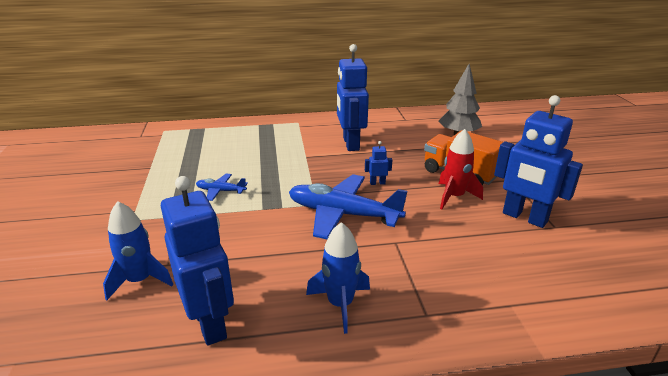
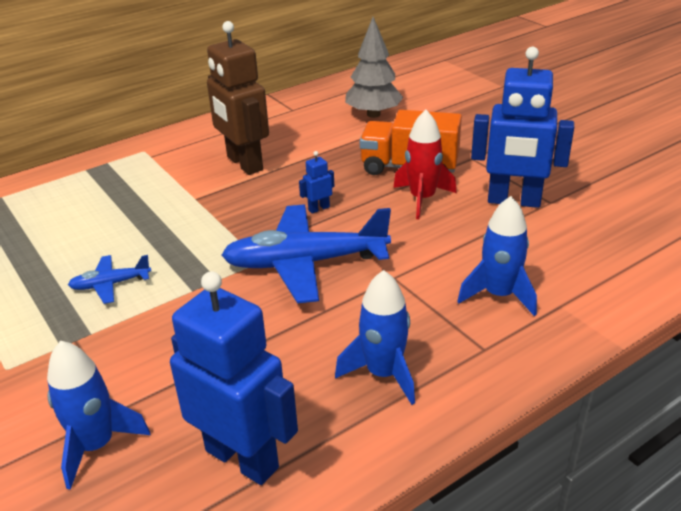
camera: 25 degrees left, 5 degrees up
(350, 144) = (244, 164): blue robot -> brown robot
(465, 280) = (499, 295): none -> blue rocket

